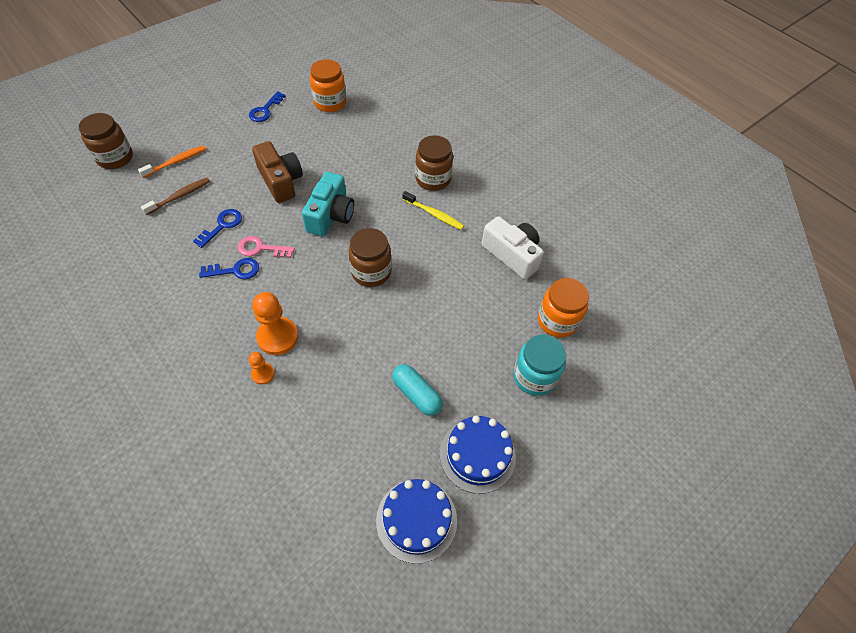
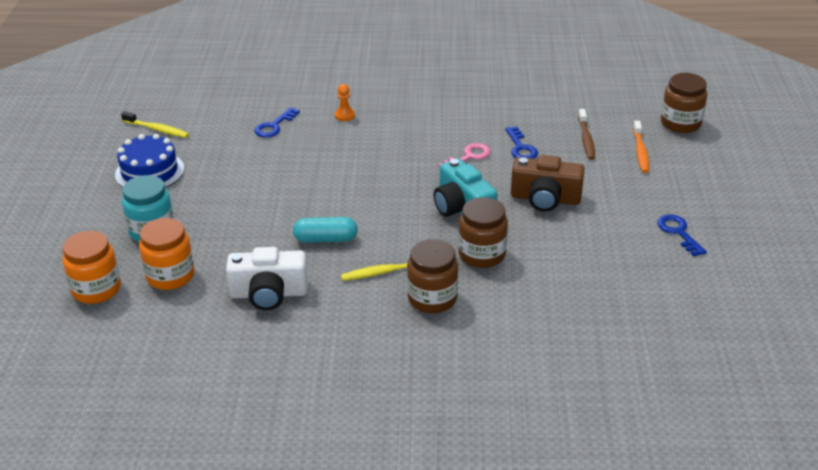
camera: 135 degrees right, 20 degrees down
(235, 270) = (459, 137): blue key -> blue key (274, 126)
(277, 337) = (367, 132): orange pawn -> none
(330, 102) = (649, 286): orange jar -> orange jar (96, 289)
(371, 272) = (366, 200): brown jar -> brown jar (482, 254)
(416, 394) = (230, 169): turquoise capsule -> turquoise capsule (326, 239)
(416, 520) = (157, 129): blue cake -> yellow toothbrush

